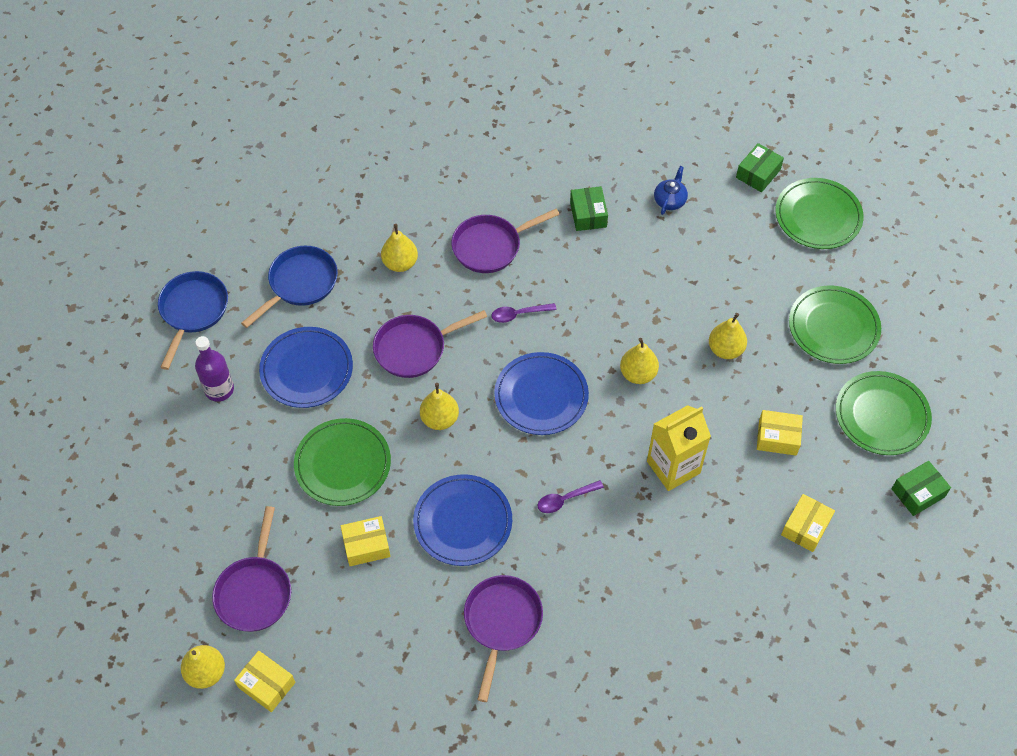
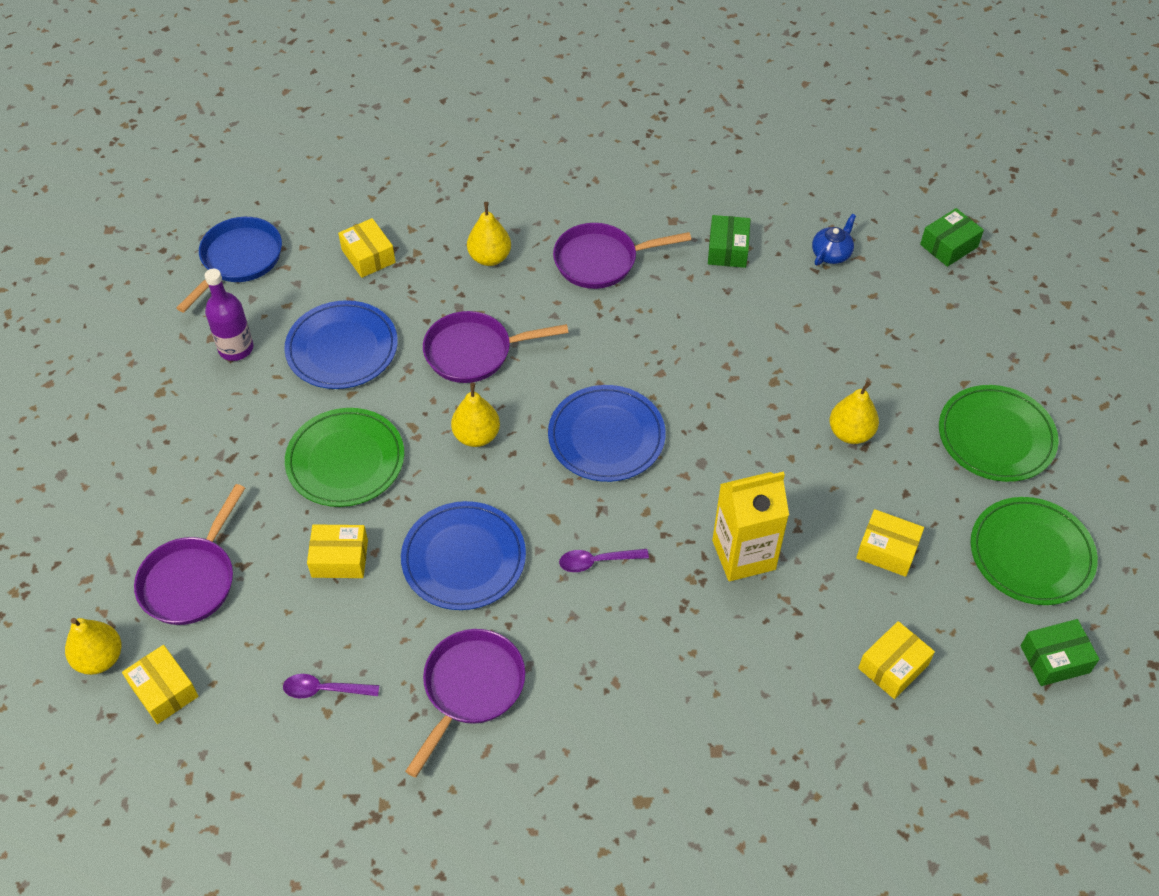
camera: 15 degrees right, 5 degrees down
(300, 284) = (368, 256): blue pan -> yellow box
(519, 314) = (609, 341): purple spoon -> purple spoon (324, 690)
(638, 374) = (732, 437): yellow pear -> none
(818, 216) = (1011, 307): green plate -> none

